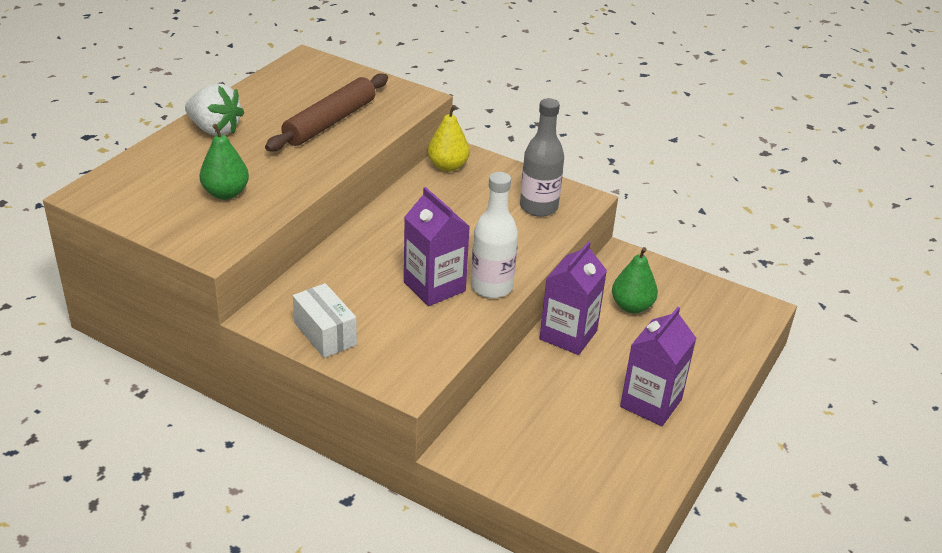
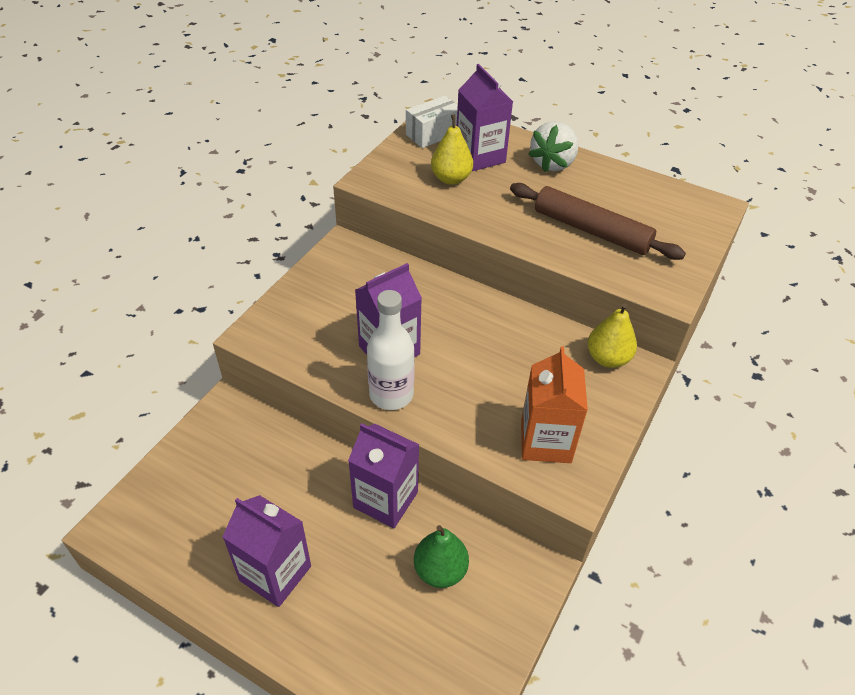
camera: 90 degrees right, 10 degrees up
(188, 172) = (480, 157): none -> purple carton
(226, 193) = (451, 179): green pear -> yellow pear
(325, 334) = (321, 281): white box -> white box (433, 134)
(538, 207) = (545, 441): grey bottle -> orange carton

